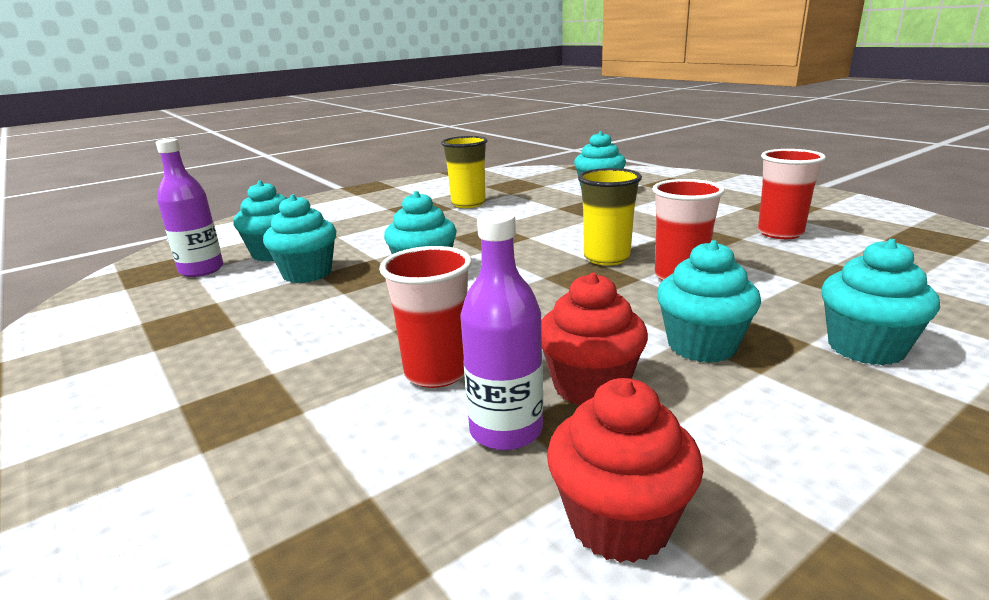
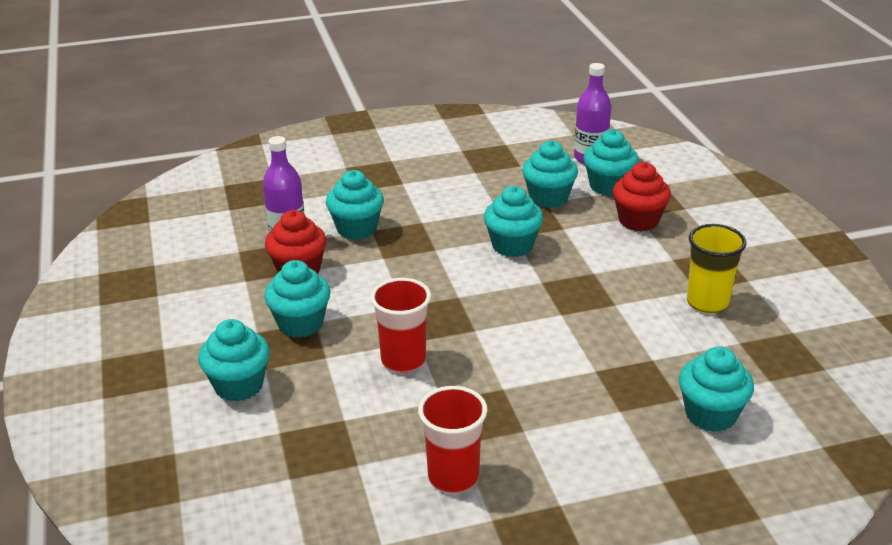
camera: 110 degrees right, 10 degrees up
(437, 372) = (356, 229): red cup -> turquoise cupcake
(606, 258) = (473, 339): yellow cup -> none
(619, 523) = (209, 250): red cupcake -> red cupcake (638, 221)

